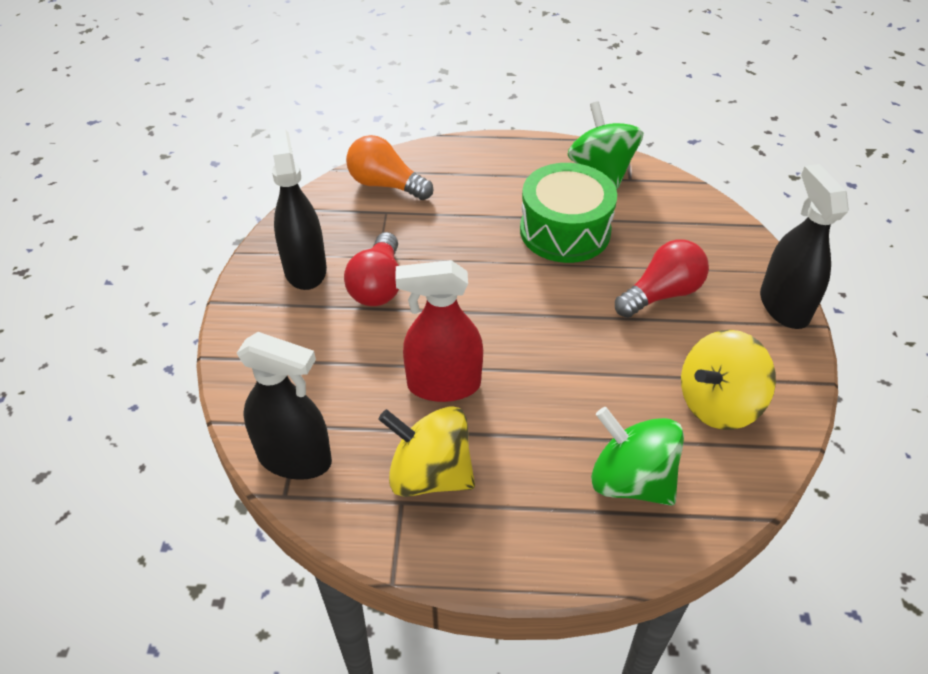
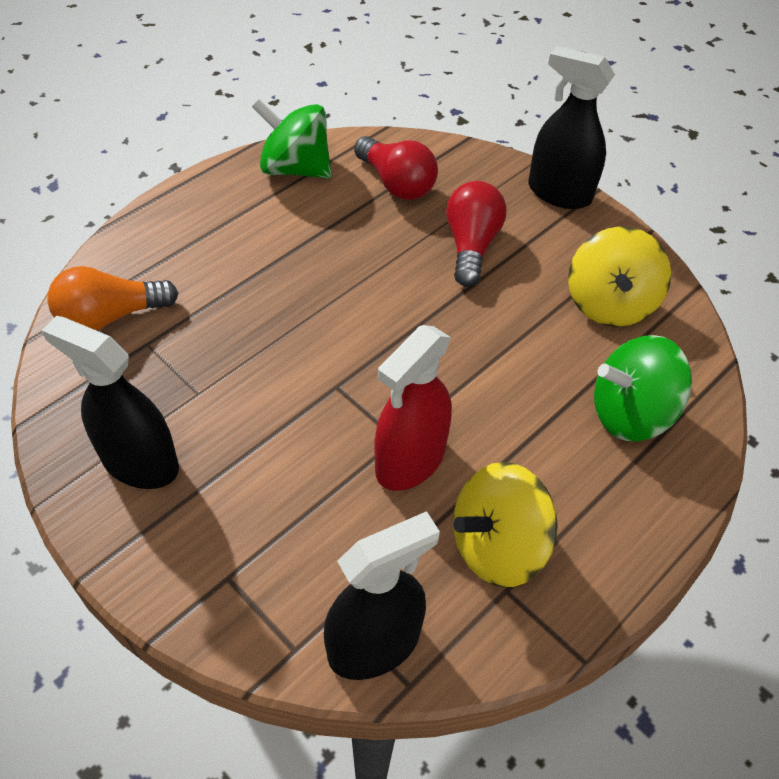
camera: 50 degrees left, 5 degrees up
(378, 285) = (235, 420): red light bulb -> red light bulb (396, 183)
(565, 231) = (333, 245): green drum -> none

